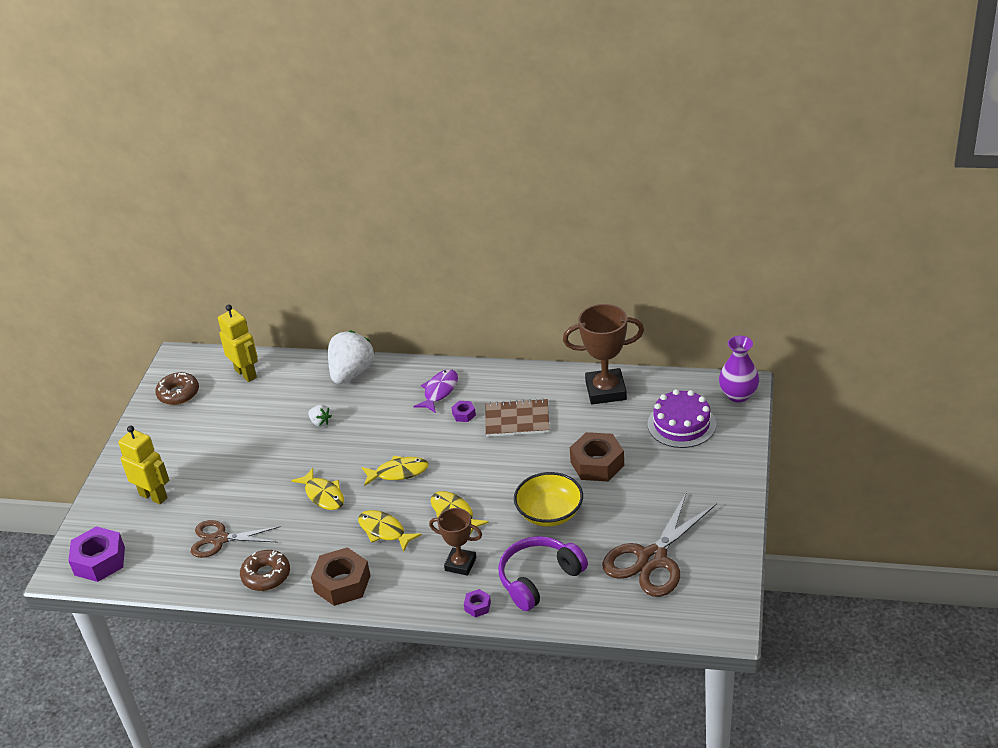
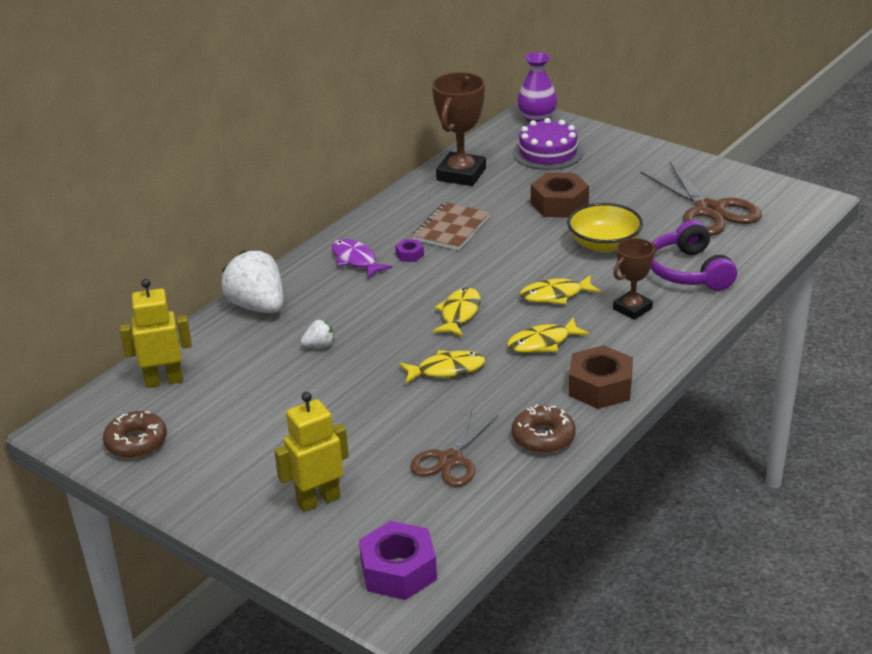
camera: 65 degrees left, 5 degrees down
(477, 606) = (699, 313): purple nut -> none

